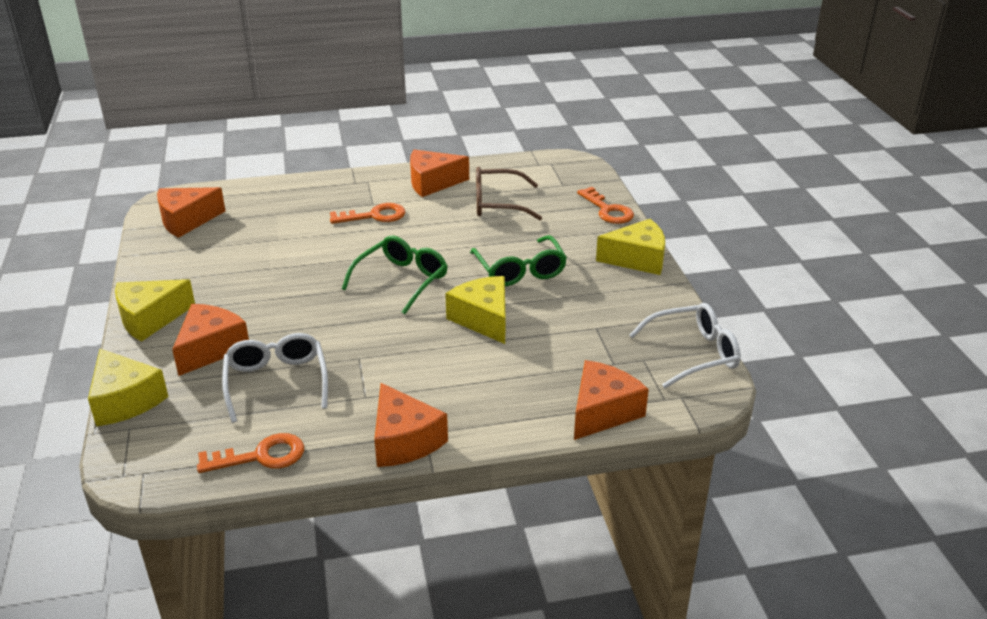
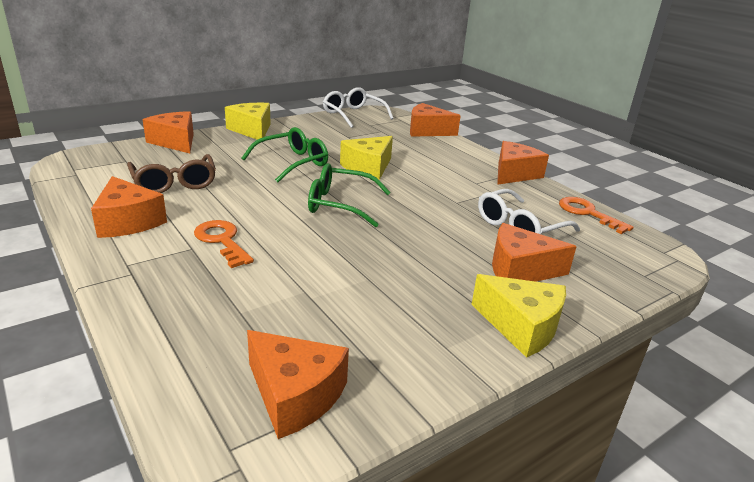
camera: 115 degrees left, 5 degrees down
(125, 400) = (626, 290): yellow cheese -> none
(607, 210) = (175, 142): orange key -> orange cheese

